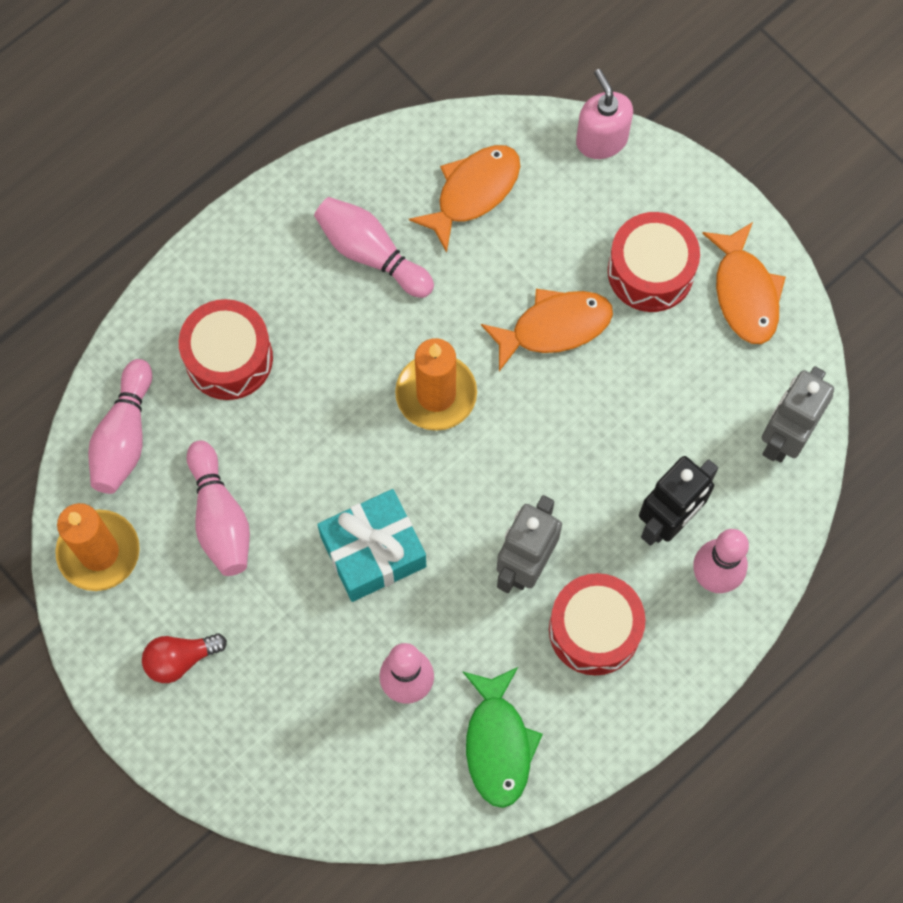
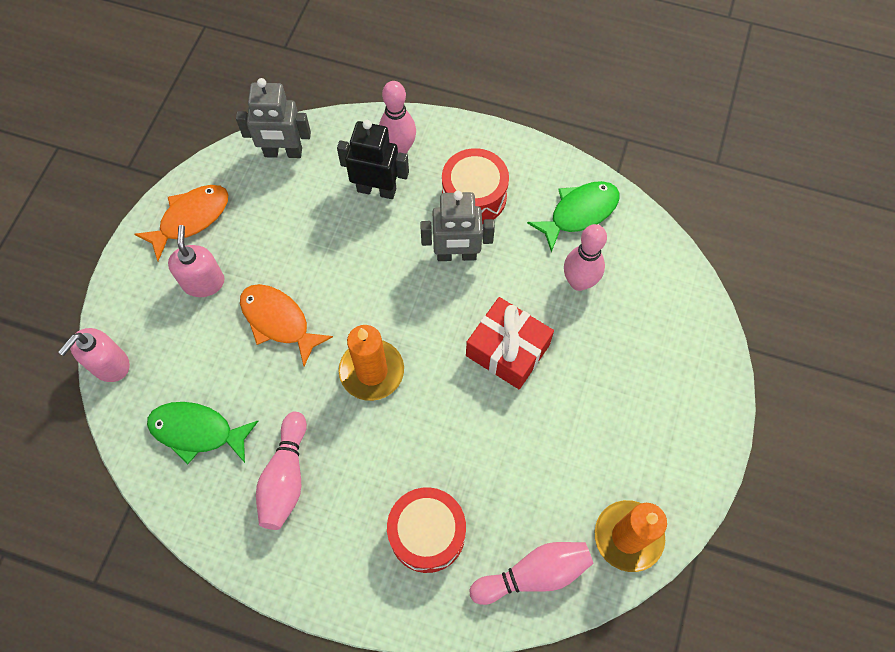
camera: 120 degrees left, 5 degrees down
(180, 659) = (660, 431): red light bulb -> none
(220, 518) = (549, 465): pink bowling pin -> none
(373, 551) = (507, 350): turquoise gift -> red gift
(473, 192) = (197, 431): orange fish -> green fish
(650, 271) = (203, 282): red drum -> pink soap dispenser

